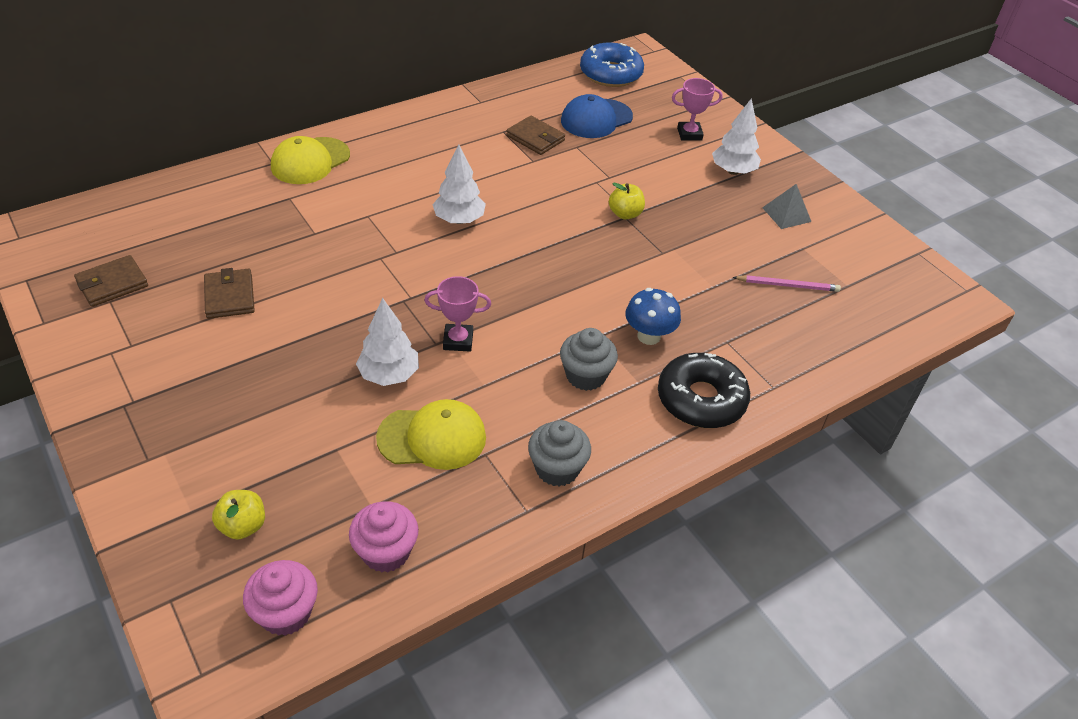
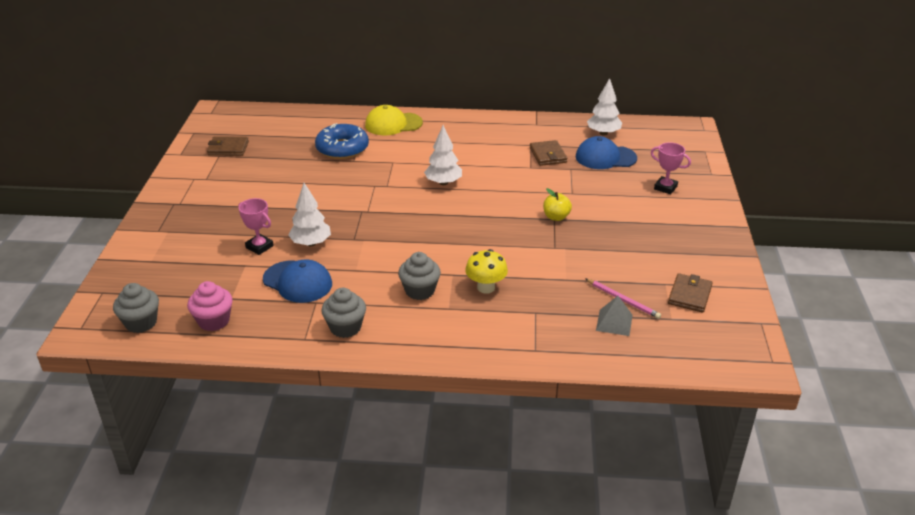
camera: 40 degrees right, 10 degrees down
(229, 296) = (275, 175): brown wallet -> brown wallet (689, 295)
(243, 526) = (165, 278): yellow apple -> none
(286, 613) = (141, 323): pink cupcake -> grey cupcake
(432, 437) = (297, 282): yellow cap -> blue cap
(458, 341) = (367, 242): pink trophy -> pink trophy (259, 247)
(610, 74) = (651, 134): blue donut -> blue donut (342, 149)
(649, 336) = (486, 287): blue mushroom -> yellow mushroom
(701, 399) = (476, 334): black donut -> none
(733, 171) = (671, 220): white tree -> white tree (603, 133)
(786, 214) = (679, 259): grey pyramid -> grey pyramid (614, 322)

